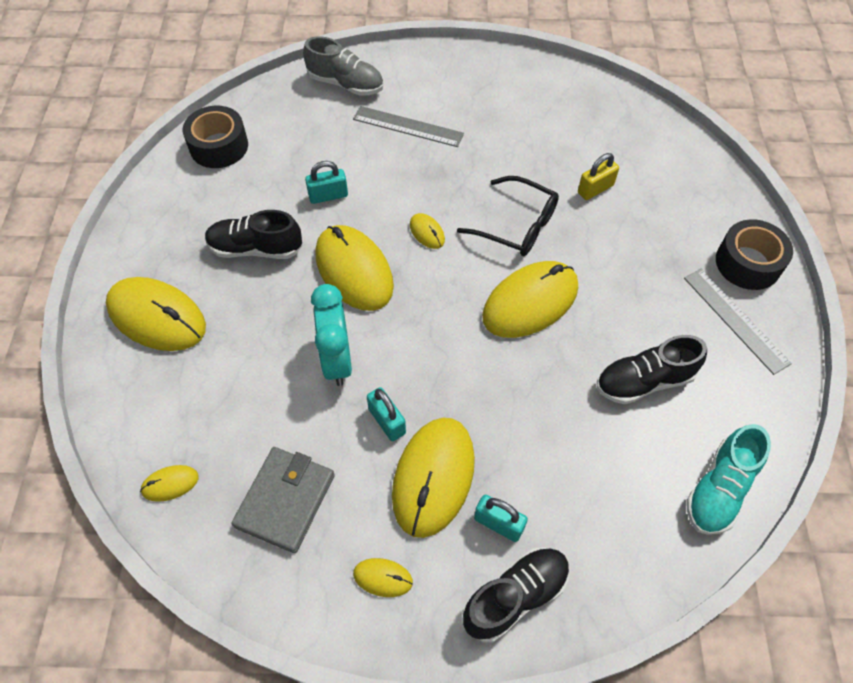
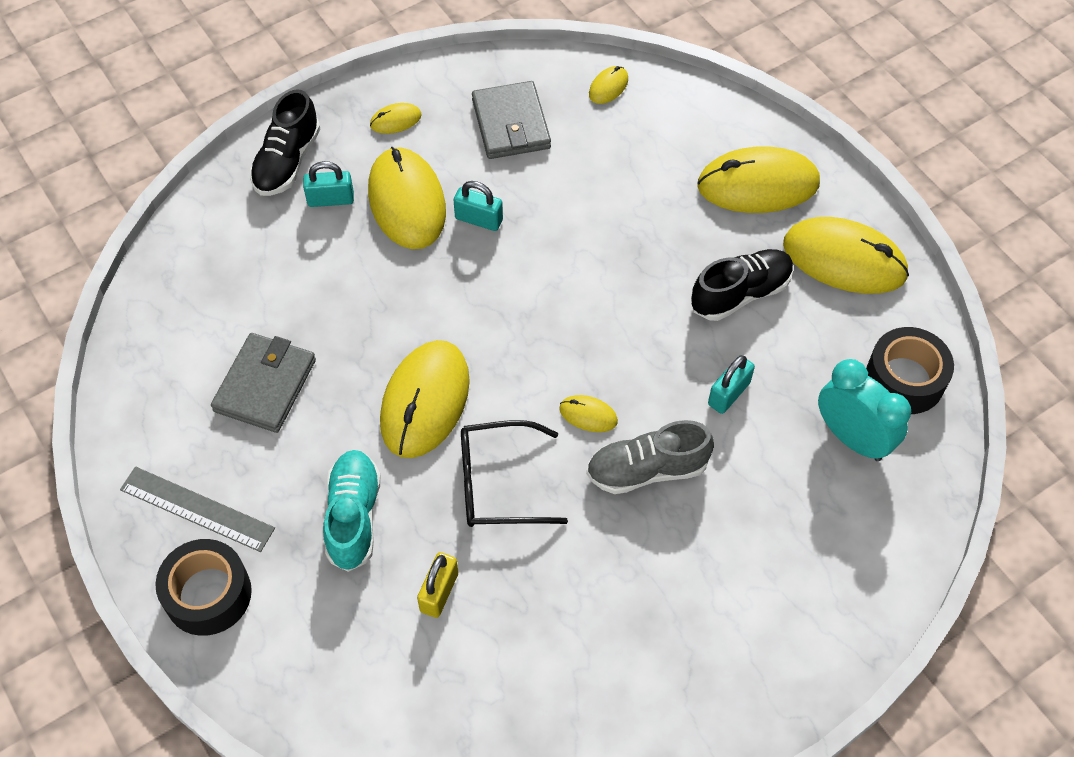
camera: 145 degrees right, 0 degrees up
(337, 360) = (565, 241): turquoise clock -> turquoise clock (852, 438)
(345, 84) = (861, 561): grey shoe -> grey shoe (647, 470)
(354, 270) = (625, 330): yellow mouse -> yellow mouse (844, 259)
(408, 126) = (727, 543): grey ruler -> none
(644, 381) = (265, 385): black shoe -> grey wallet
(719, 489) = (153, 327): turquoise shoe -> turquoise shoe (353, 517)

